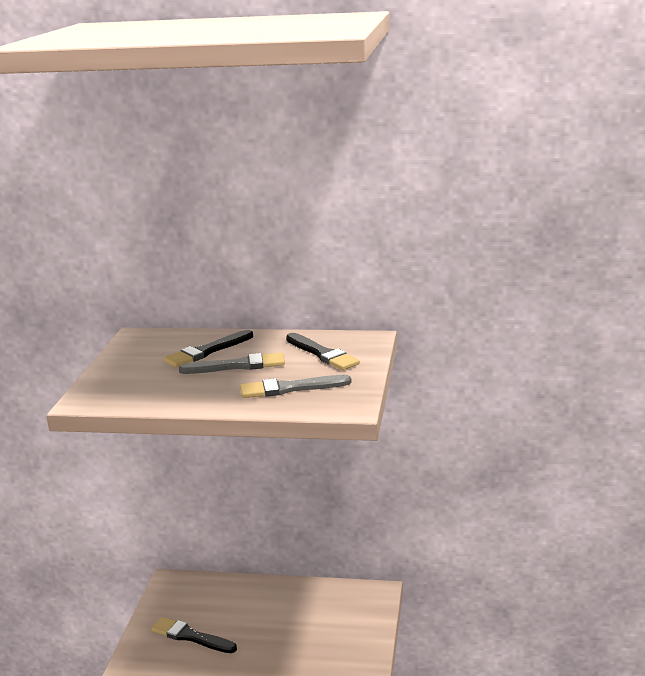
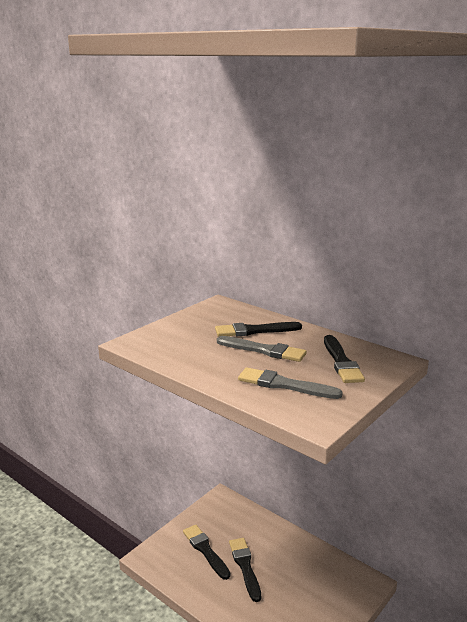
camera: 30 degrees right, 0 degrees up
(246, 632) = (245, 566): none -> black brush

